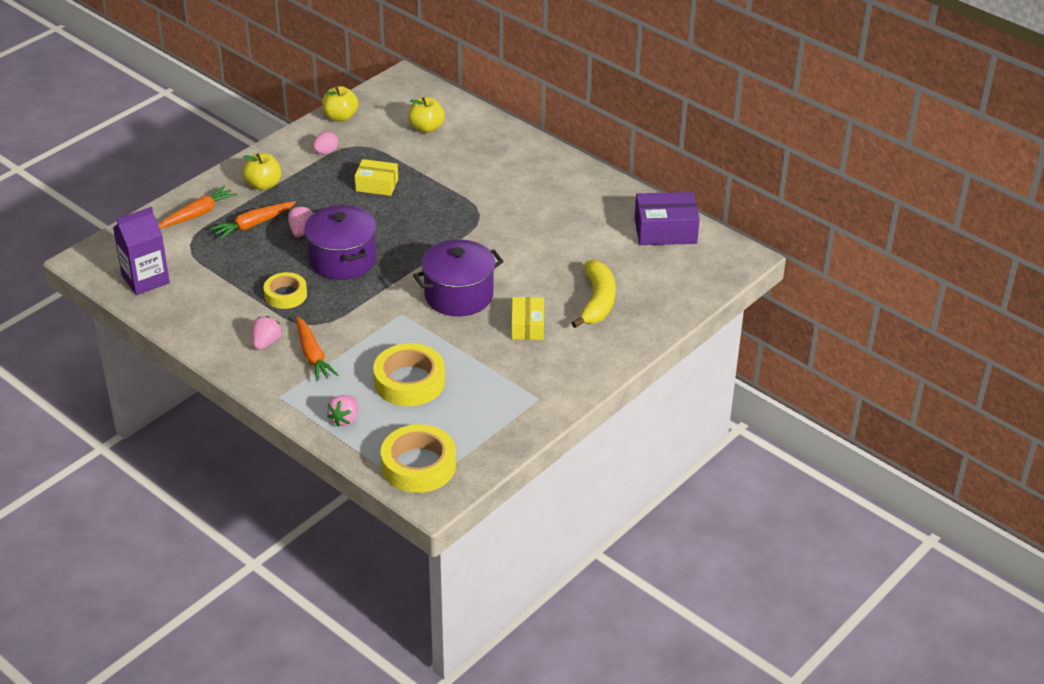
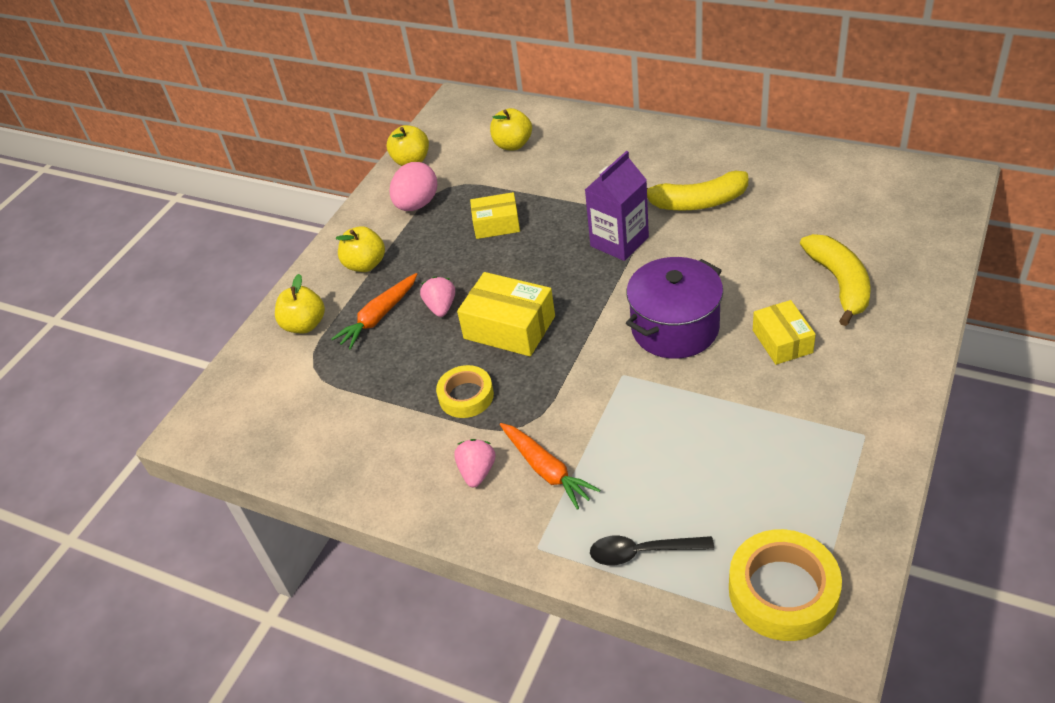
camera: 10 degrees left, 5 degrees up
(145, 279) = (279, 433): purple carton -> purple carton (619, 242)
(198, 214) = (305, 325): orange carrot -> yellow apple
(326, 152) = (417, 204): pink egg -> pink egg, size x1.71
(342, 260) = (509, 327): purple pot -> yellow box
(345, 419) = (642, 552): pink strawberry -> black spoon
(409, 381) = (690, 466): yellow tape -> none
(537, 214) = (697, 202): none -> yellow banana
(665, 230) = (849, 176): purple box -> none

